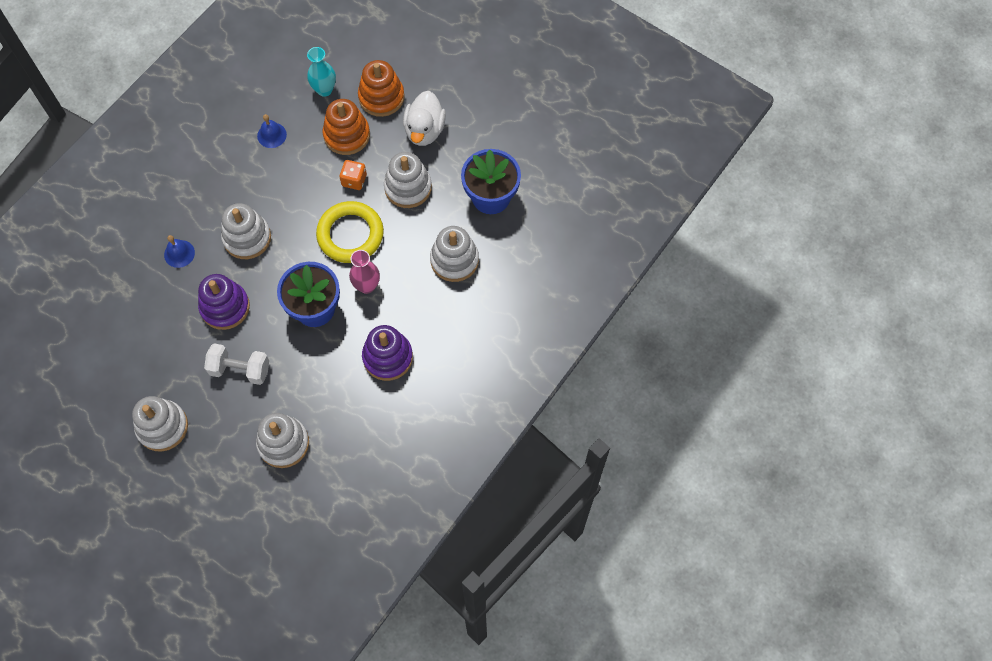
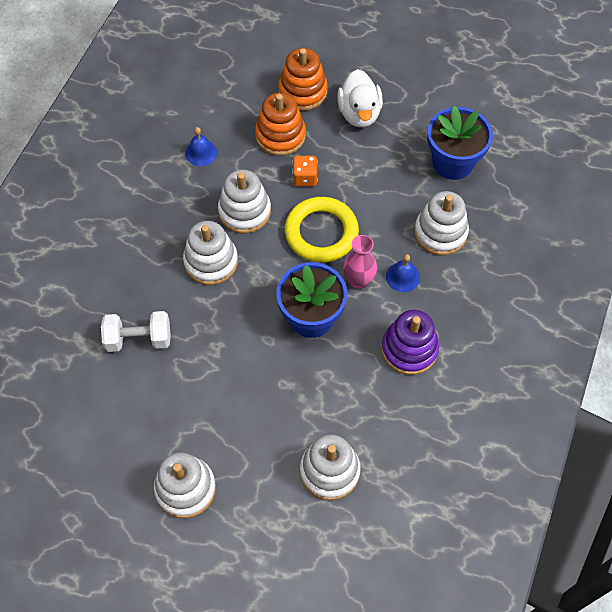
camera: 15 degrees left, 5 degrees down
(179, 253) = (141, 295): blue bell -> blue bell (402, 277)
(225, 307) = (212, 340): purple stacking toy -> none
(240, 369) = (252, 402): white dumbbell -> white dumbbell (139, 339)
(324, 90) = (241, 97): turquoise vase -> none
(408, 187) = (364, 172): white stacking toy -> white stacking toy (244, 211)

